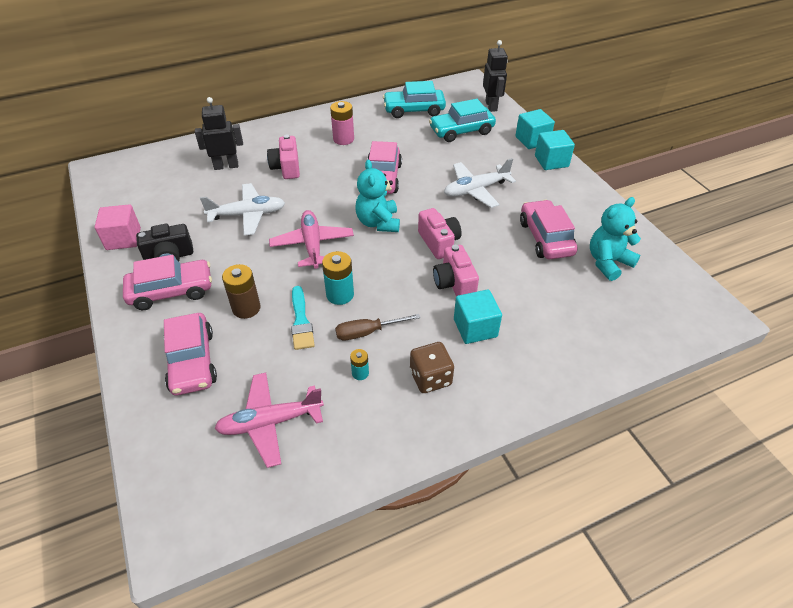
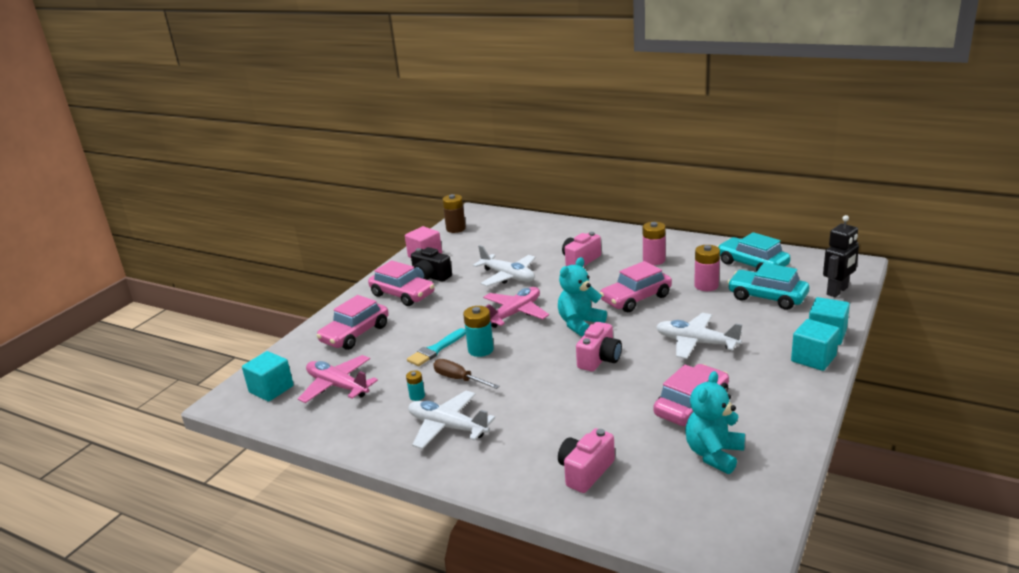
camera: 55 degrees right, 20 degrees down
(226, 166) = (544, 242): black robot -> none
(246, 308) = (421, 325): brown battery -> brown battery (456, 229)
(412, 142) = (706, 286): none -> pink battery
(430, 378) = (448, 427): brown dice -> white plane
(454, 283) = (562, 389): pink camera -> pink camera (585, 471)
(475, 328) = (525, 422): turquoise cube -> turquoise cube (271, 389)
(608, 262) = (714, 454): turquoise teddy bear -> turquoise teddy bear turned 75 degrees counterclockwise

